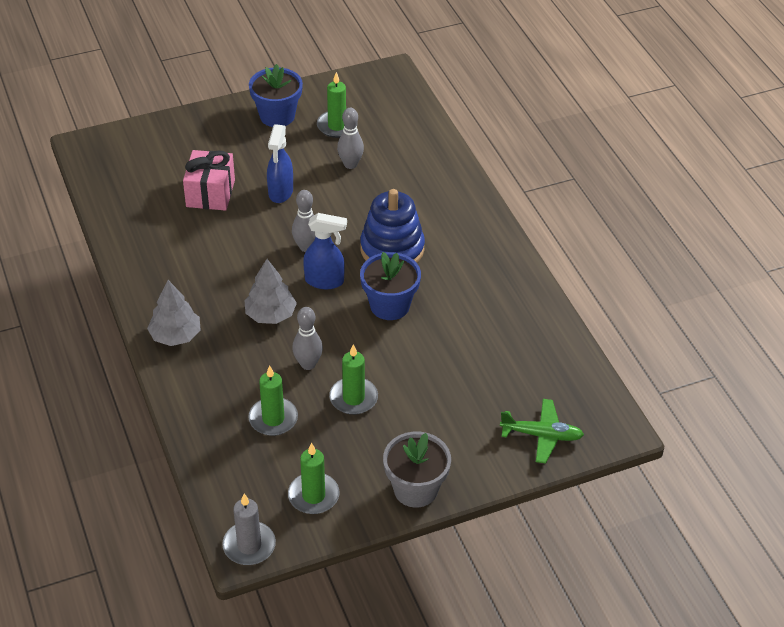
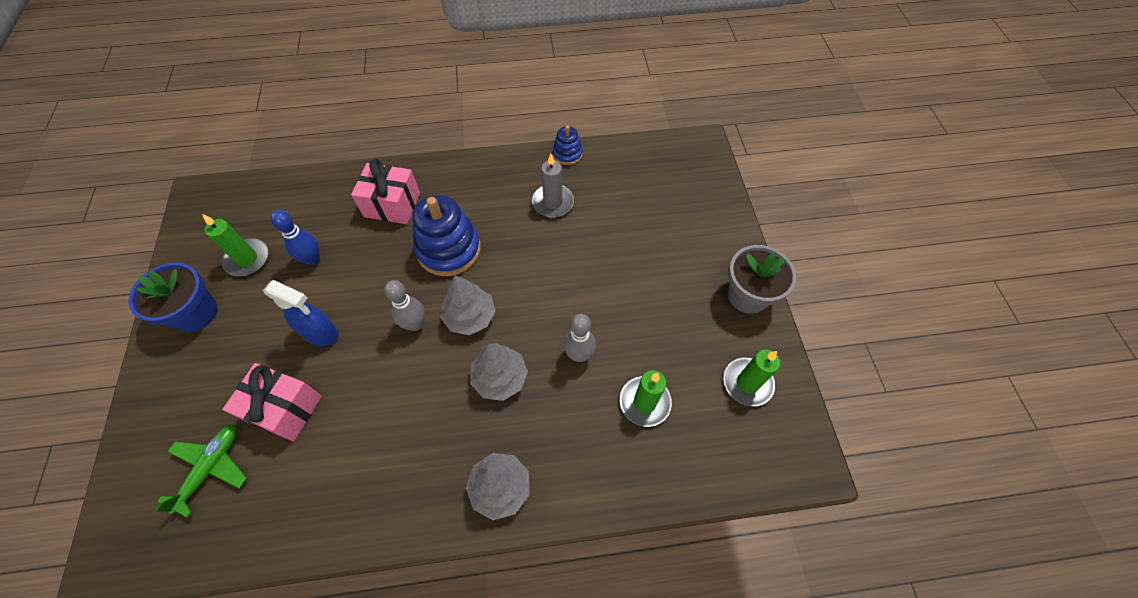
camera: 75 degrees left, 15 degrees up
(249, 545) = (805, 456): grey candle -> grey candle (553, 202)
(325, 281) = (470, 316): blue spray bottle -> grey tree
(350, 164) = (312, 259): grey bowling pin -> blue bowling pin
(353, 398) = (632, 323): green candle -> none
(389, 305) = (522, 267): blue flower pot -> none
(429, 197) = (392, 205): none -> pink gift
(542, 435) = (700, 192): green plane -> green plane (211, 468)
(549, 312) = (567, 154): none -> blue stacking toy

